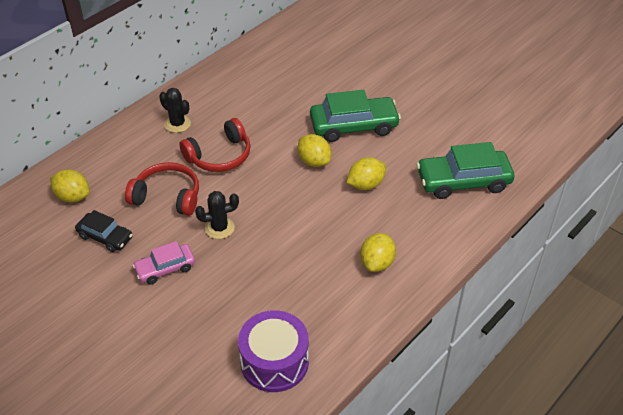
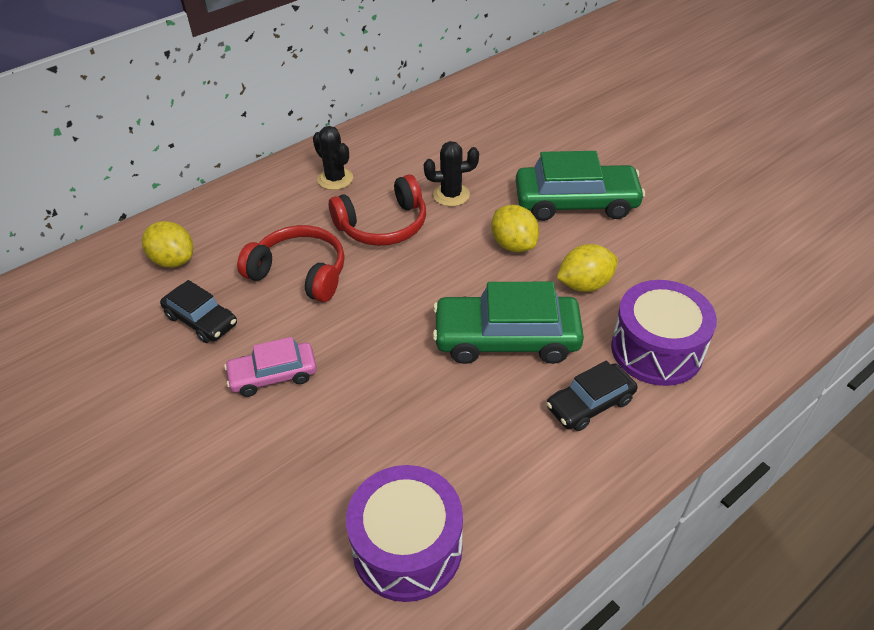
camera: 10 degrees right, 0 degrees up
(219, 228) = (363, 324): black cactus -> black cactus (451, 195)
(377, 263) = (590, 403): yellow lemon -> black car
(416, 223) = (656, 349): none -> purple drum
(463, 181) = (732, 294): green car -> green car (506, 338)

